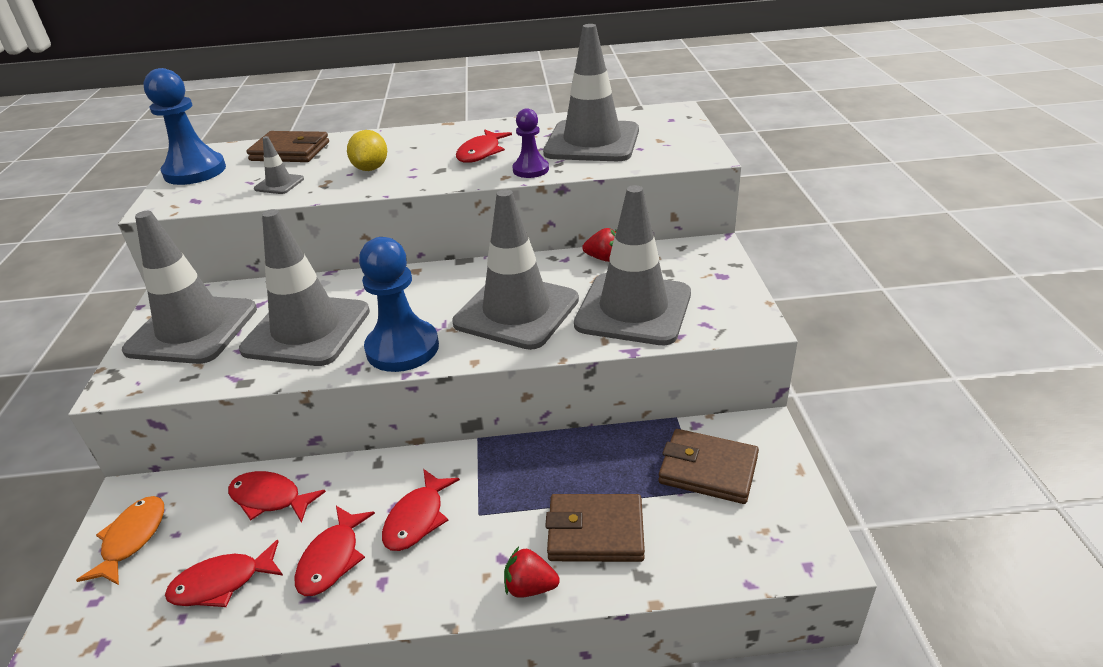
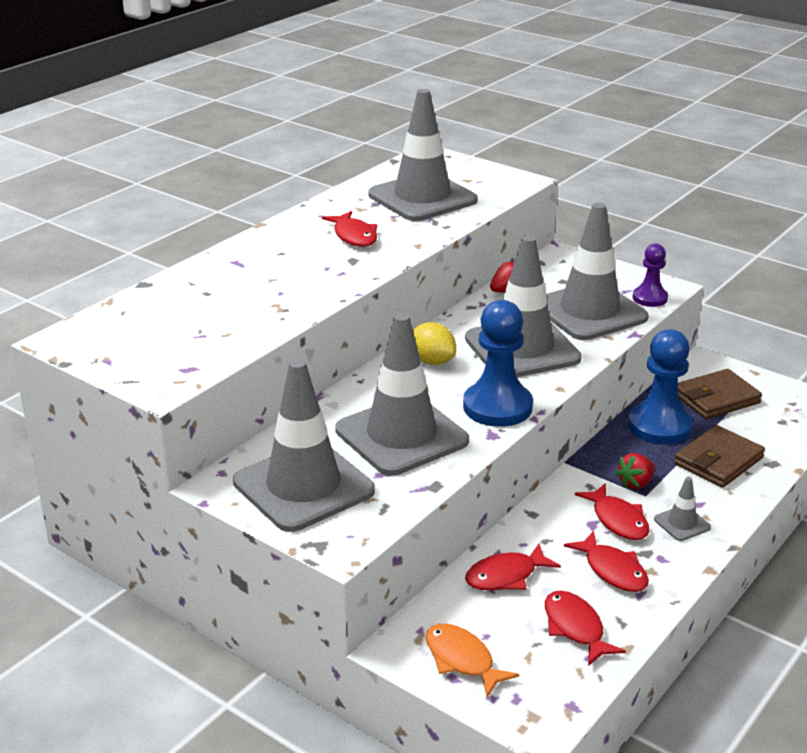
camera: 50 degrees left, 5 degrees down
(195, 171) = (112, 352): blue pawn -> blue pawn (659, 426)
(222, 583) = (575, 628): red fish -> red fish turned 135 degrees clockwise
(279, 184) = (237, 325): grey traffic cone -> grey traffic cone (682, 523)
(290, 151) = (167, 300): brown wallet -> none
(371, 168) = (289, 282): yellow lemon -> yellow lemon (432, 361)
(530, 170) = (425, 233): purple pawn -> purple pawn (650, 298)
(530, 587) = (735, 504): red strawberry -> red strawberry (635, 483)

